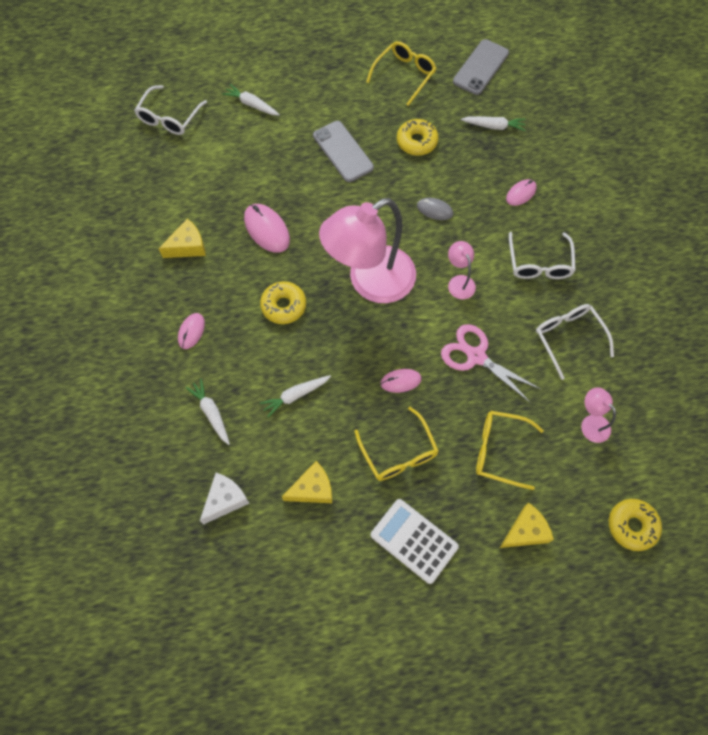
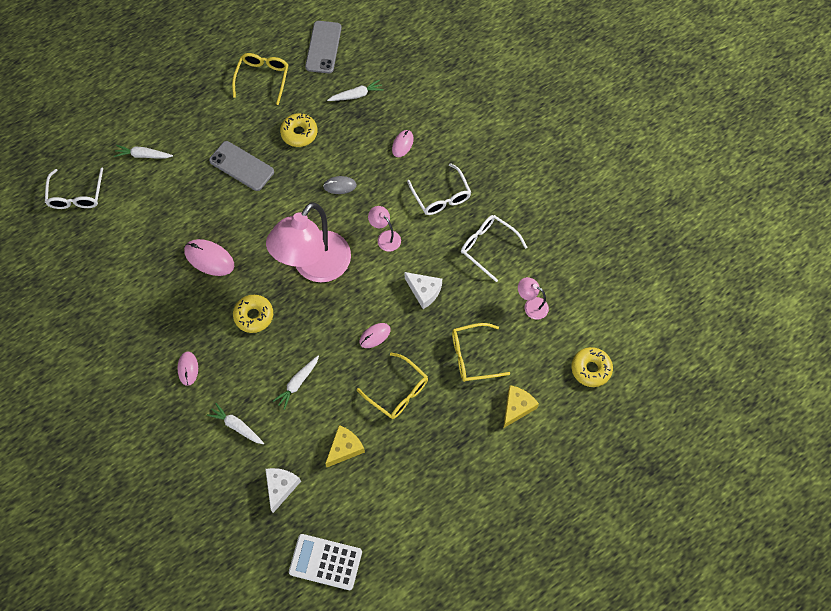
camera: 25 degrees left, 0 degrees up
(188, 246) = (149, 300): yellow cheese -> none
(414, 541) = (439, 451): white calculator -> white calculator (325, 562)
(476, 356) = (424, 291): pink scissors -> white cheese

